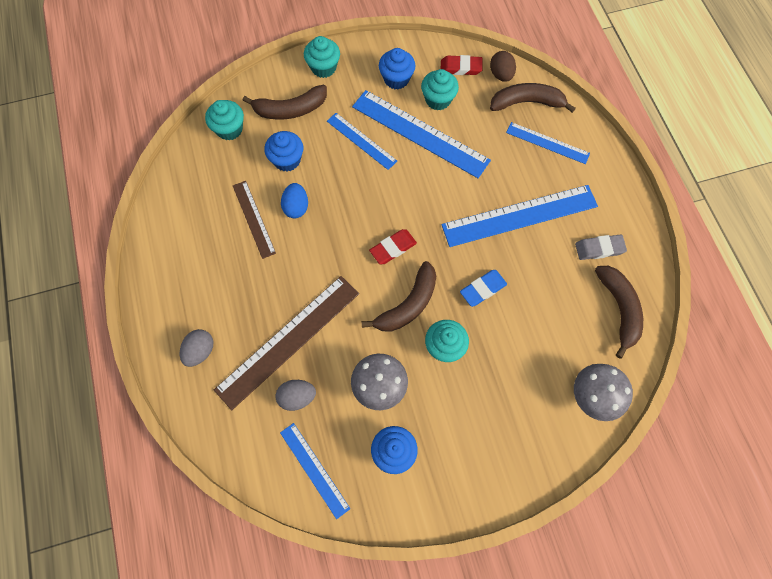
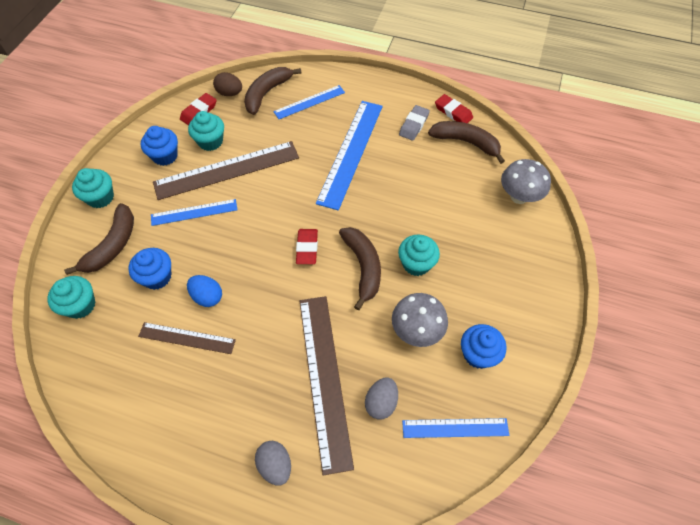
camera: 55 degrees left, 10 degrees down
(420, 133) = (227, 170): blue ruler -> brown ruler
(483, 289) = (389, 210): blue eraser -> none
(647, 274) = (453, 112): none -> red eraser

